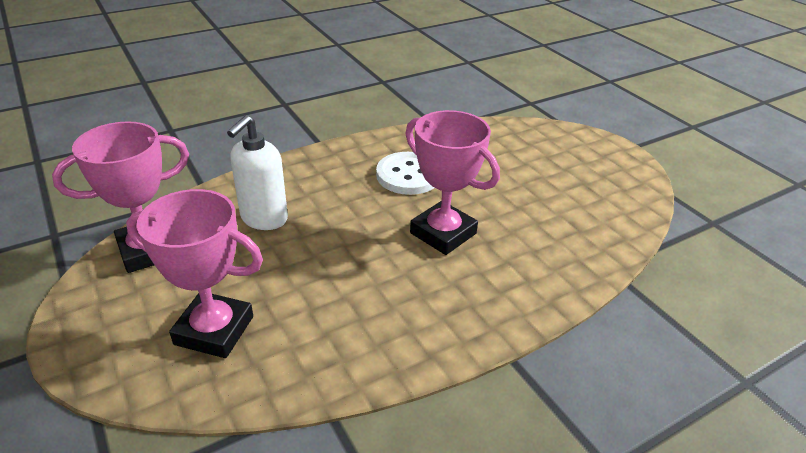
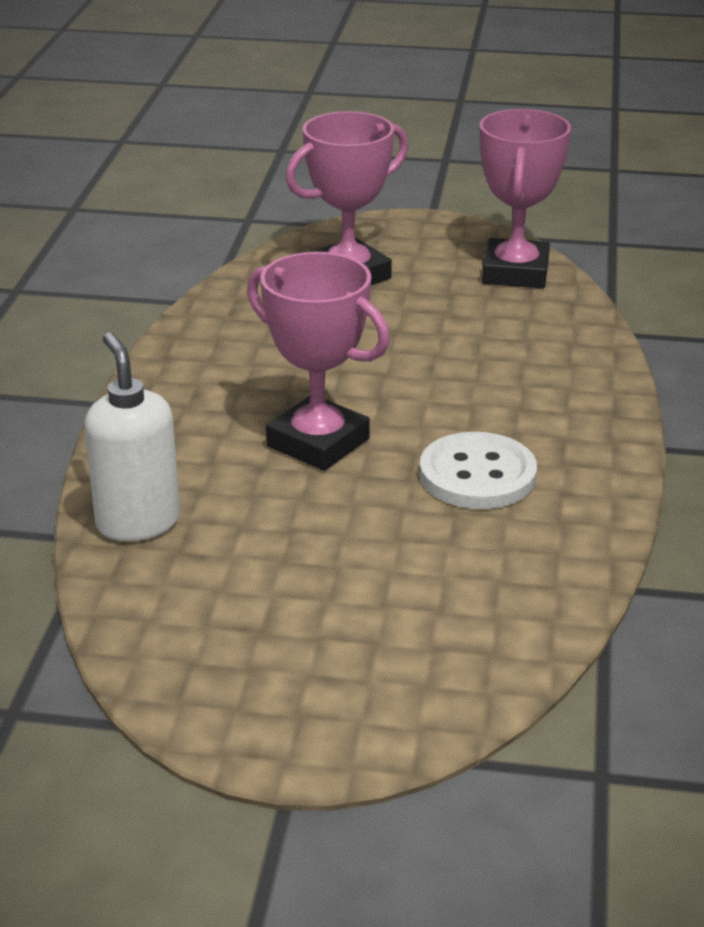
camera: 130 degrees right, 5 degrees down
(264, 219) = (498, 342): white soap dispenser -> white soap dispenser (137, 522)
(443, 233) = (318, 442): pink trophy -> pink trophy turned 45 degrees clockwise

